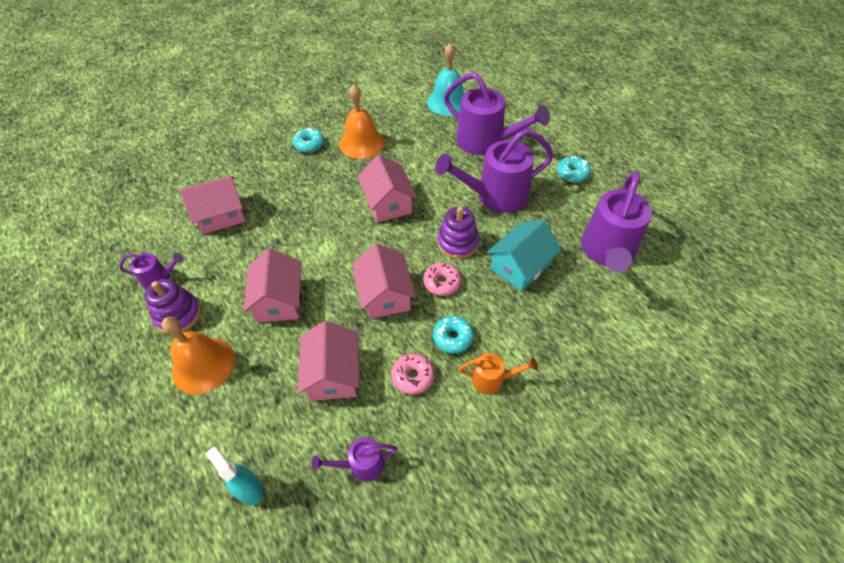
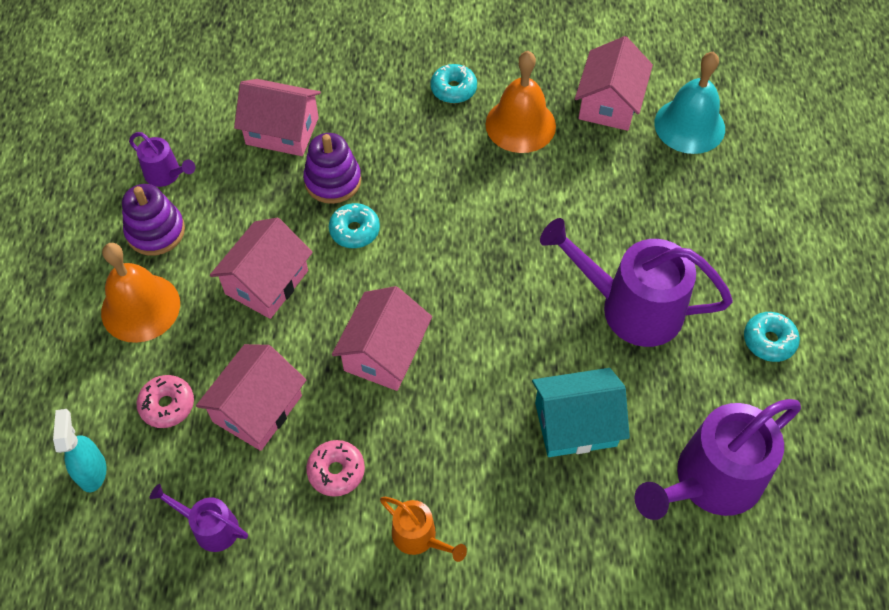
camera: 35 degrees right, 5 degrees up
(388, 203) = (484, 233): pink house -> pink house (609, 103)
(442, 283) = (461, 381): pink donut -> pink donut (167, 405)
(453, 337) = (417, 457): turquoise donut -> turquoise donut (354, 231)
(458, 243) = (525, 341): purple stacking toy -> purple stacking toy (333, 181)
(486, 142) = (689, 220): purple watering can -> none

